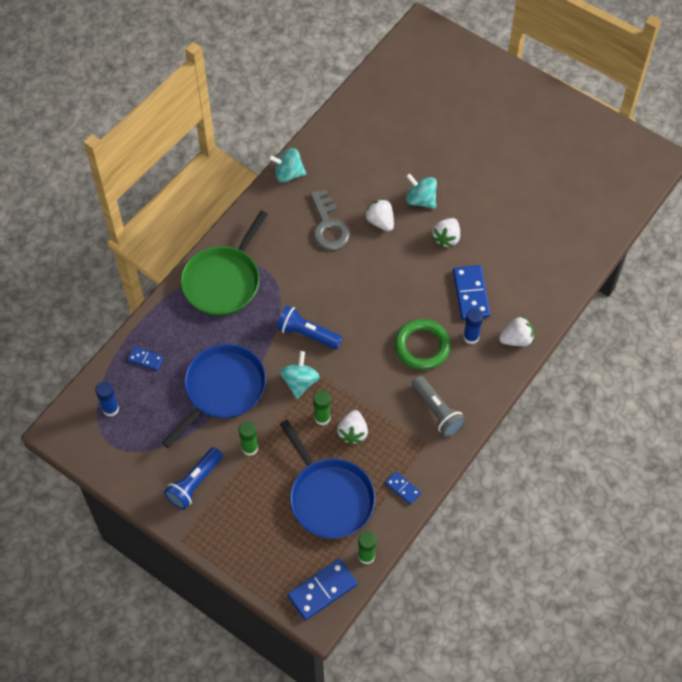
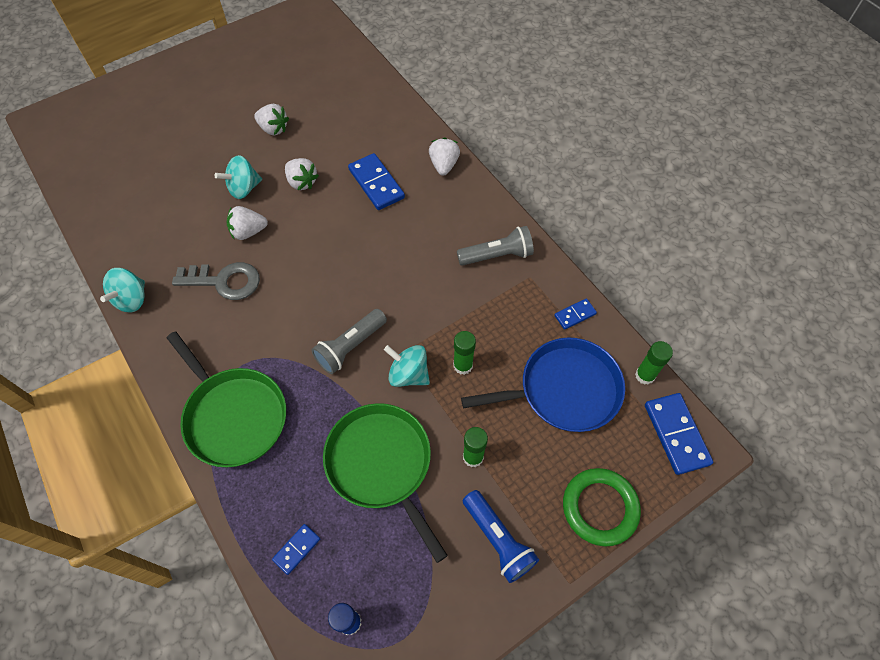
camera: 70 degrees left, 0 degrees up
(222, 389) = (382, 464): blue pan -> green pan
(307, 334) = (350, 347): blue flashlight -> grey flashlight
(352, 432) = (492, 341): white strawberry -> white strawberry (273, 129)
(422, 346) = (416, 244): green ring -> green ring (600, 508)
(471, 294) = (376, 184): blue domino -> blue domino turned 45 degrees clockwise
(471, 337) = (424, 199): blue glue stick -> none

